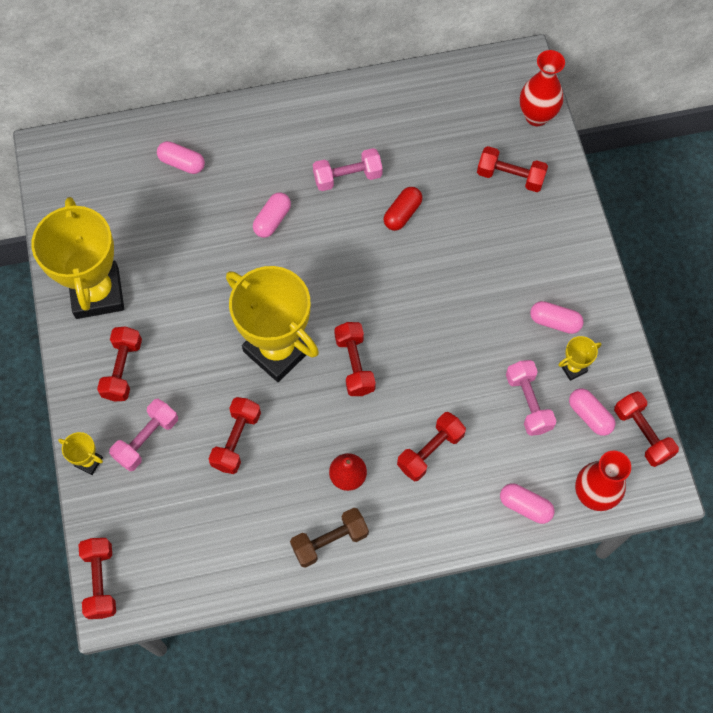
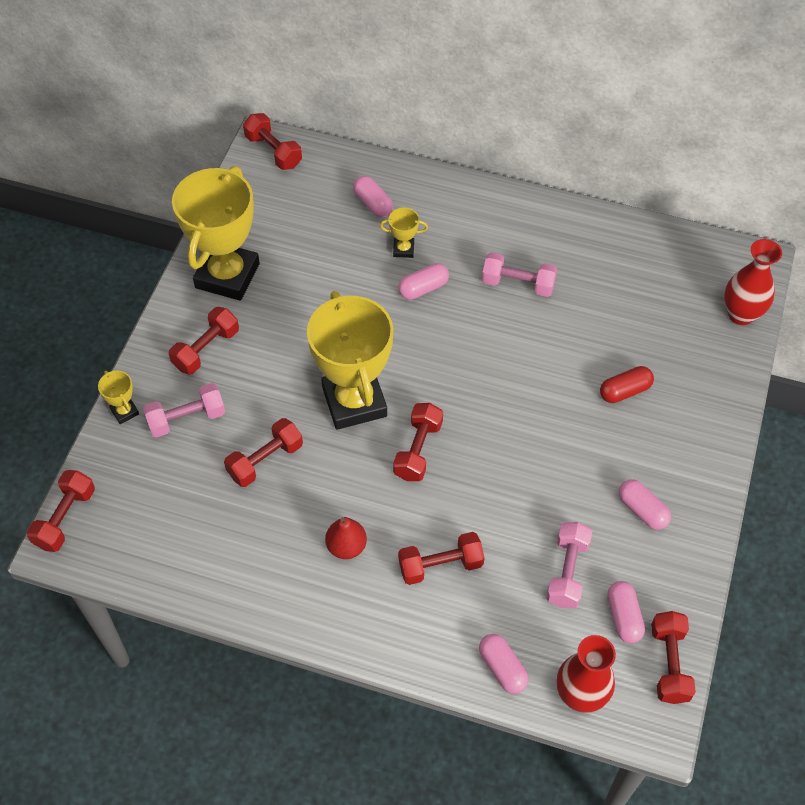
camera: 30 degrees right, 10 degrees down
(329, 541) = (291, 596): brown dumbbell -> none
(402, 214) = (550, 340): red capsule -> red capsule (625, 391)
(510, 176) = (679, 356): red dumbbell -> red dumbbell (273, 151)
(573, 368) = (634, 563): yellow trophy -> yellow trophy (403, 249)

